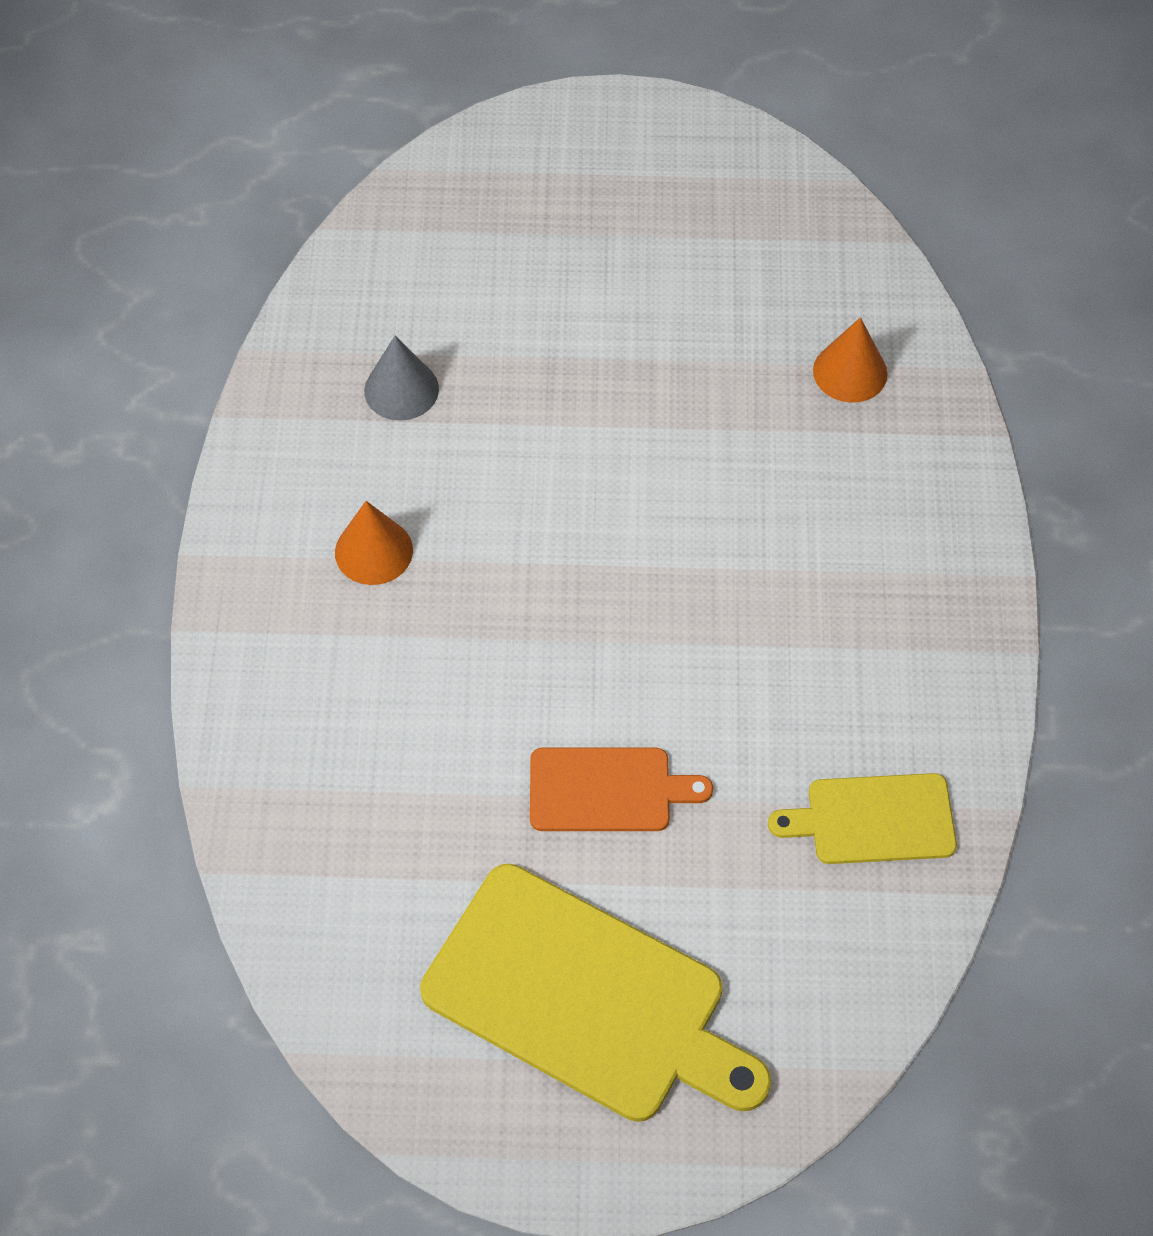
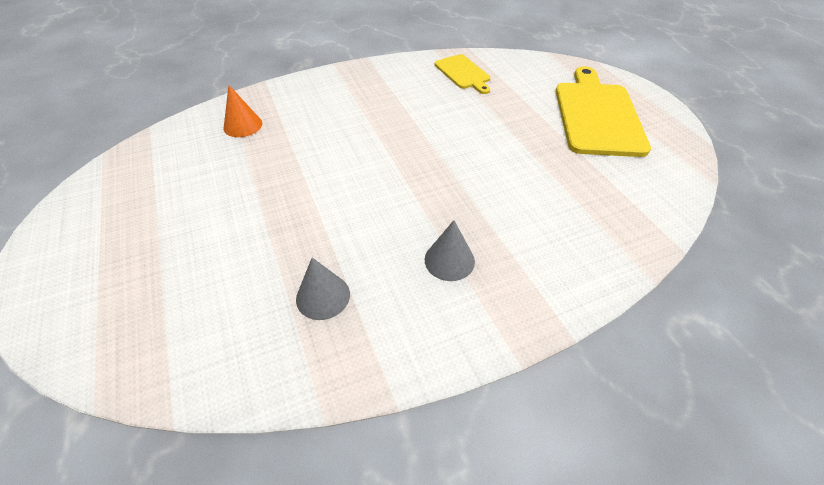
camera: 115 degrees left, 10 degrees down
(373, 551) = (449, 260): orange cone -> grey cone
(607, 790) = (510, 134): orange cutting board -> none

